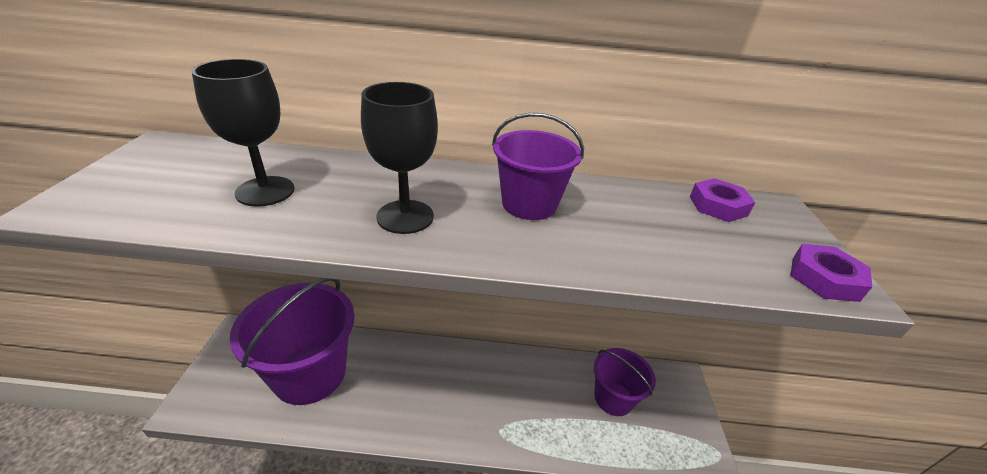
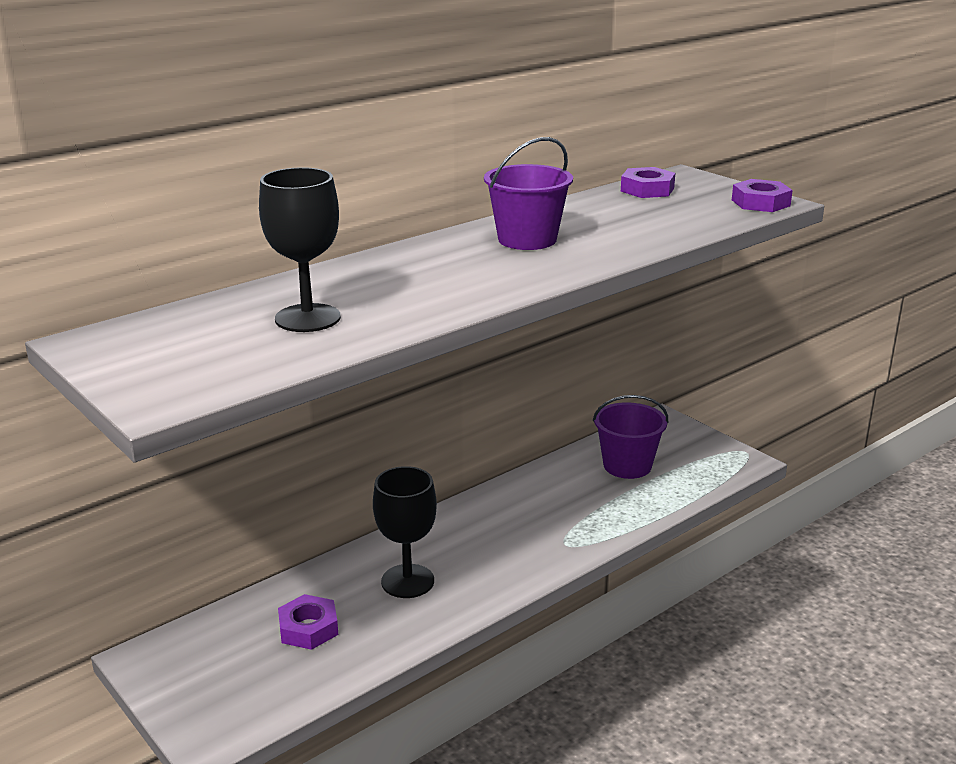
camera: 40 degrees left, 10 degrees down
(309, 373) = (308, 628): purple bucket -> purple nut
(405, 217) = (460, 282): black goblet -> black goblet (407, 581)

